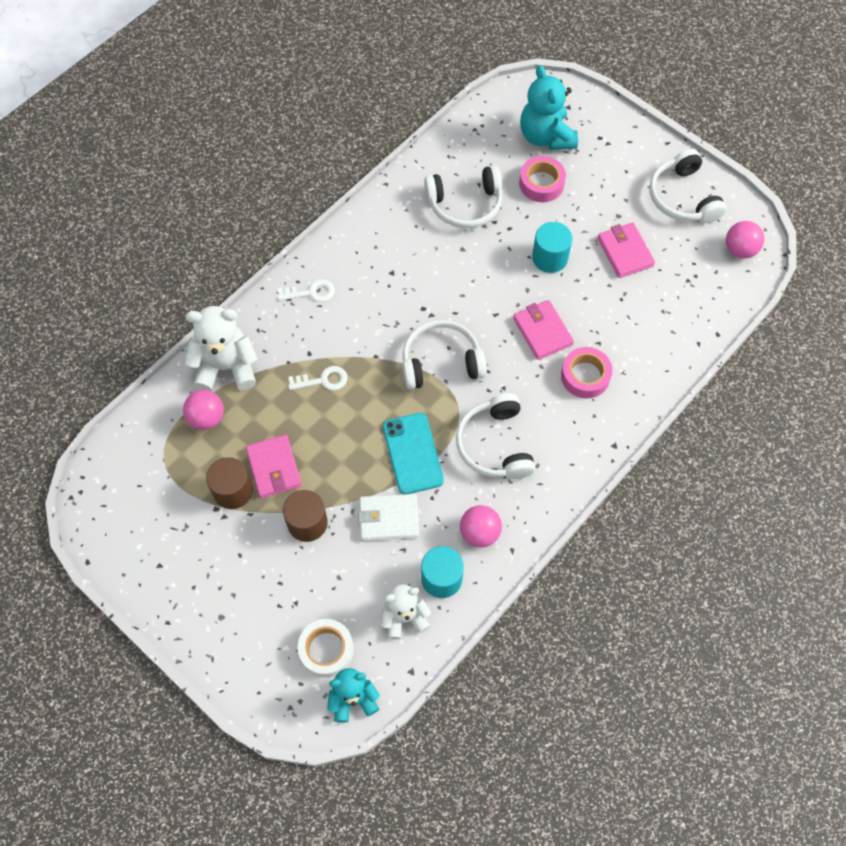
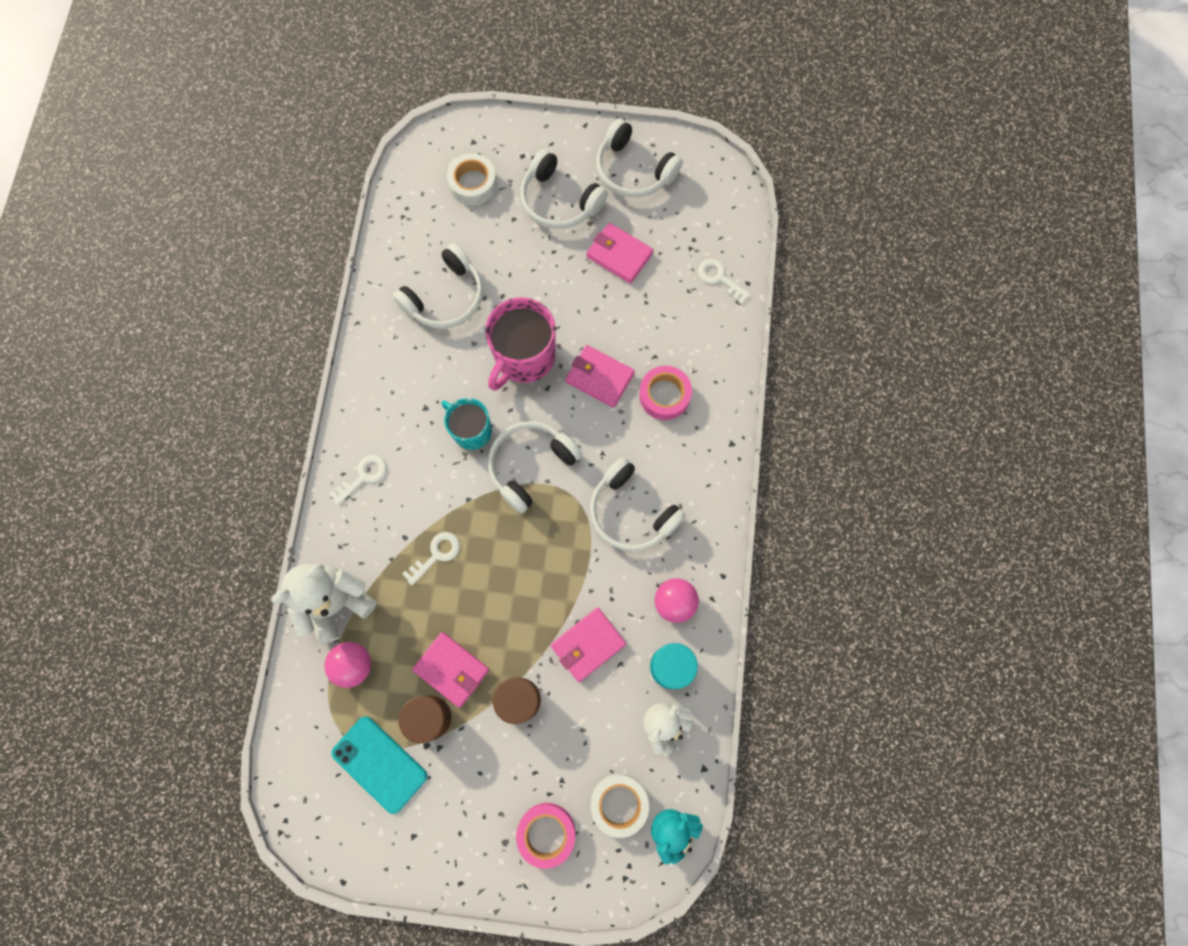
camera: 35 degrees left, 10 degrees up
(389, 519) = (588, 645): white wallet -> pink wallet
(413, 453) = (566, 569): turquoise phone -> turquoise phone (380, 764)
(414, 309) = (471, 430): none -> turquoise mug
(494, 281) = (524, 357): none -> pink mug
(541, 183) = (501, 233): pink tape -> pink tape (546, 833)
(546, 136) = (473, 184): turquoise teddy bear -> white tape
(550, 258) = (558, 302): turquoise cylinder -> none
(605, 186) = (559, 201): none -> white headphones
(696, 317) = (719, 278): none -> white key
(740, 249) = (714, 191): pink ball -> none

